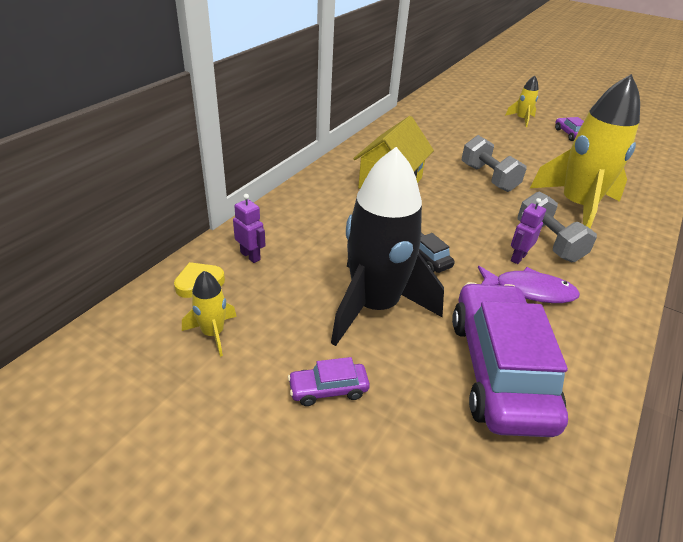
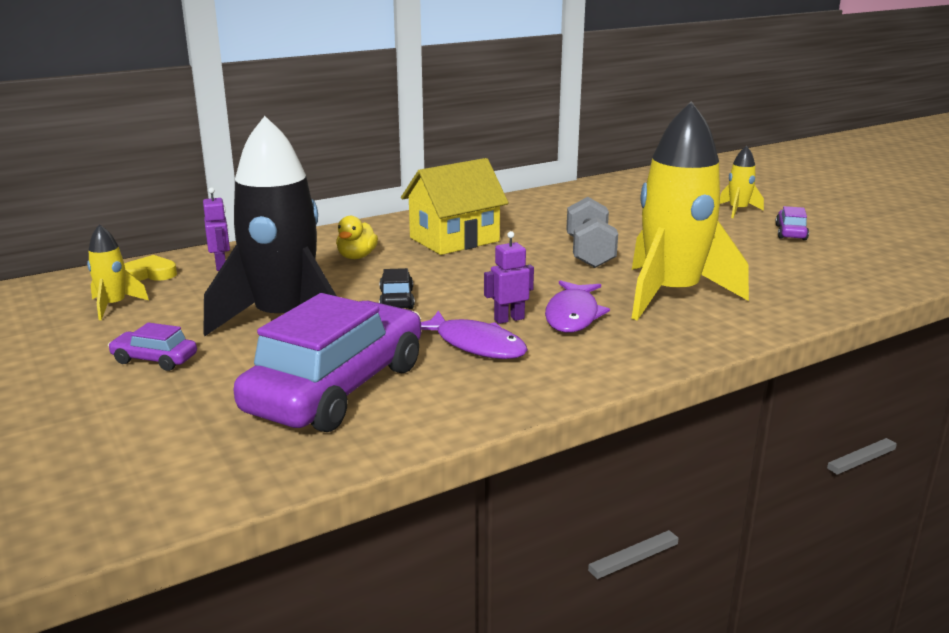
camera: 30 degrees right, 15 degrees down
(344, 218) = (357, 257): none -> yellow duck
(548, 242) = (573, 315): grey dumbbell -> purple fish

